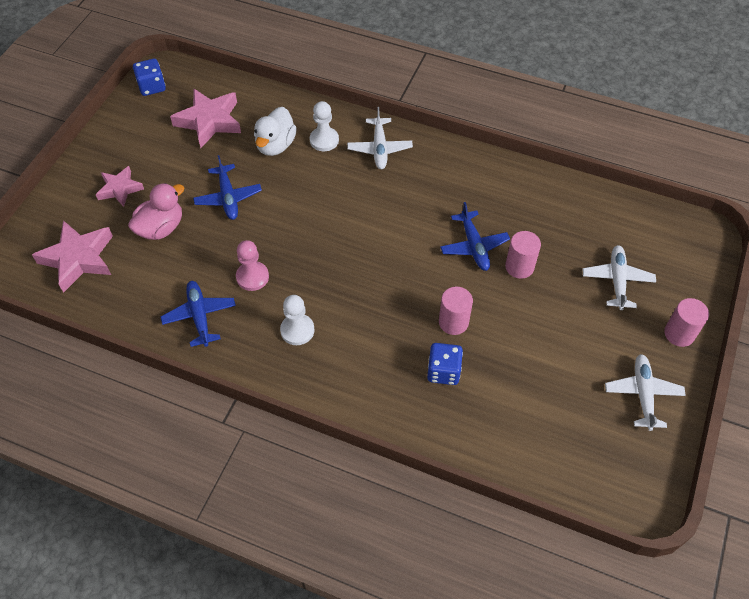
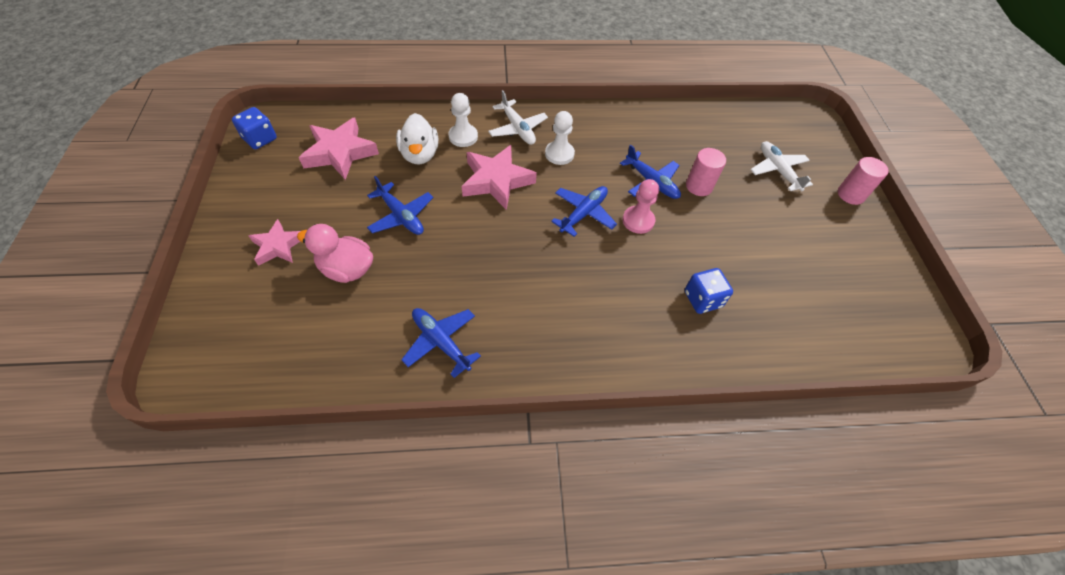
camera: 30 degrees left, 0 degrees up
(78, 258) = (268, 335): pink star -> pink star (496, 181)
(161, 228) = (347, 269): pink duck -> pink duck turned 90 degrees counterclockwise
(252, 277) = (472, 282): pink pawn -> pink pawn (638, 221)
(297, 330) = (548, 316): white pawn -> white pawn (559, 154)
(387, 252) = (583, 213): none -> blue plane
(453, 322) = (680, 252): pink cylinder -> none
(642, 394) = (863, 252): white plane -> none

